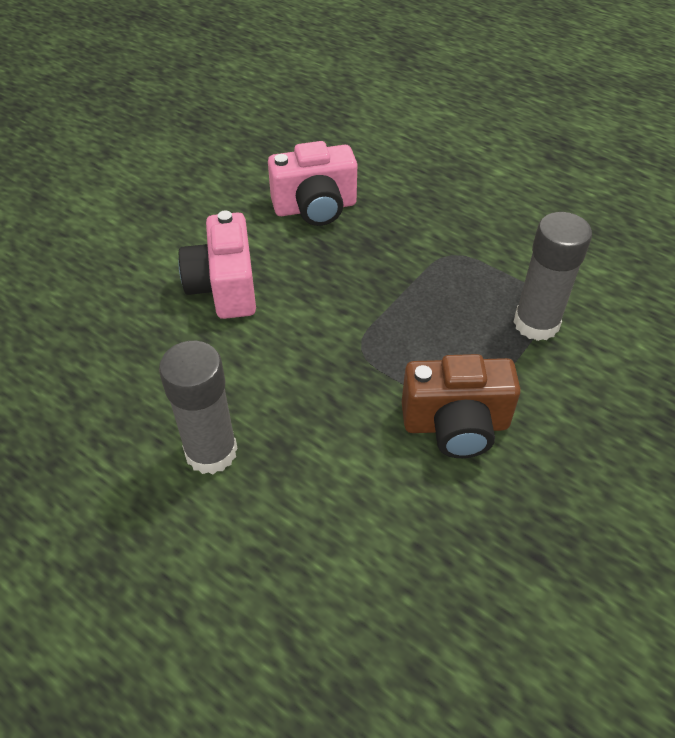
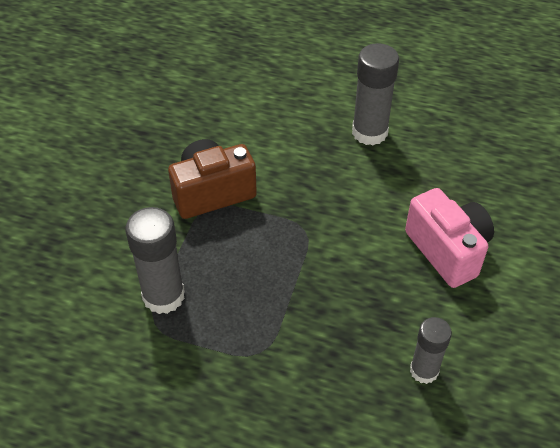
camera: 160 degrees right, 0 degrees up
(315, 208) = (424, 370): pink camera -> grey glue stick

